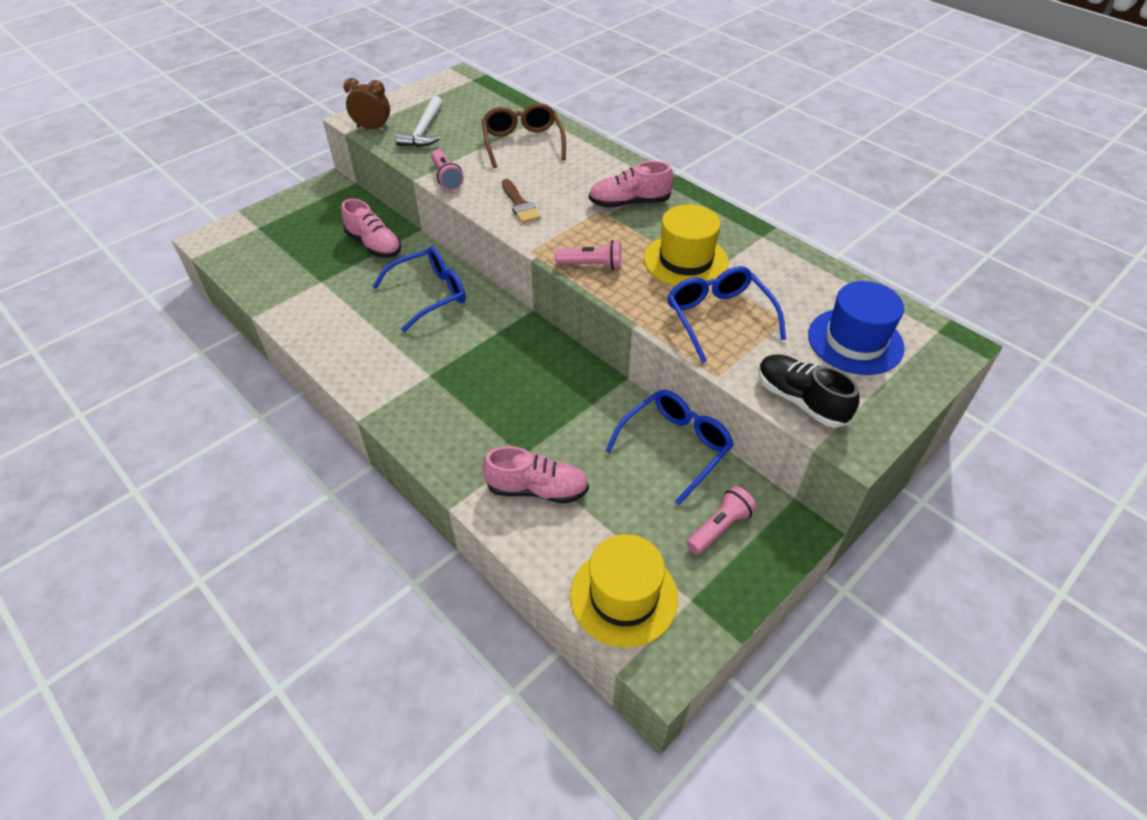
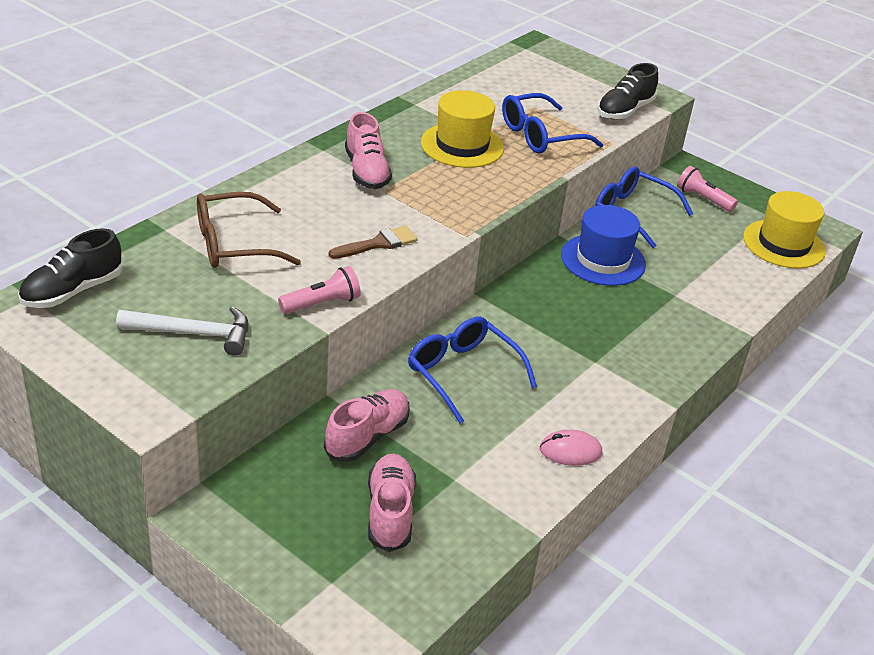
camera: 100 degrees left, 10 degrees down
(327, 343) = (570, 451): none -> pink mouse
(372, 128) = (181, 388): brown clock -> none
(475, 91) = (72, 291): none -> black shoe
(537, 489) = (708, 286): pink shoe -> pink shoe (390, 512)
(592, 265) = (482, 197): pink flashlight -> none
(855, 341) = (549, 81): blue hat -> blue hat (603, 260)

